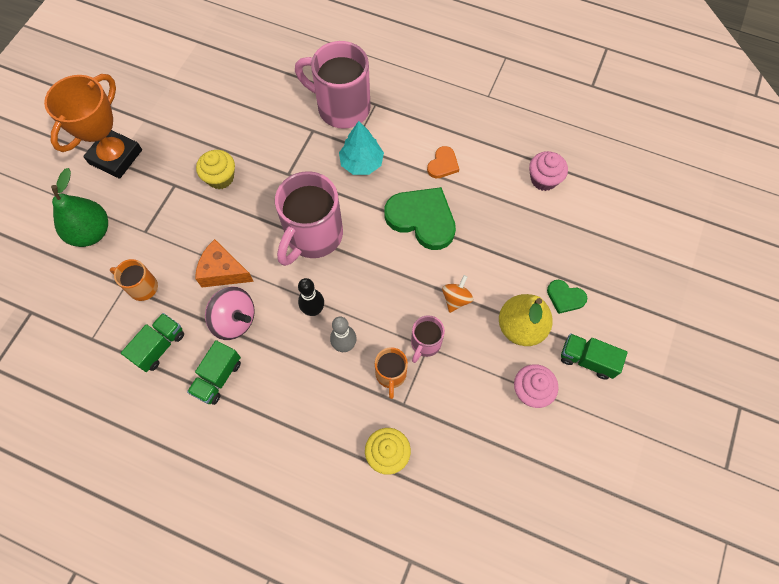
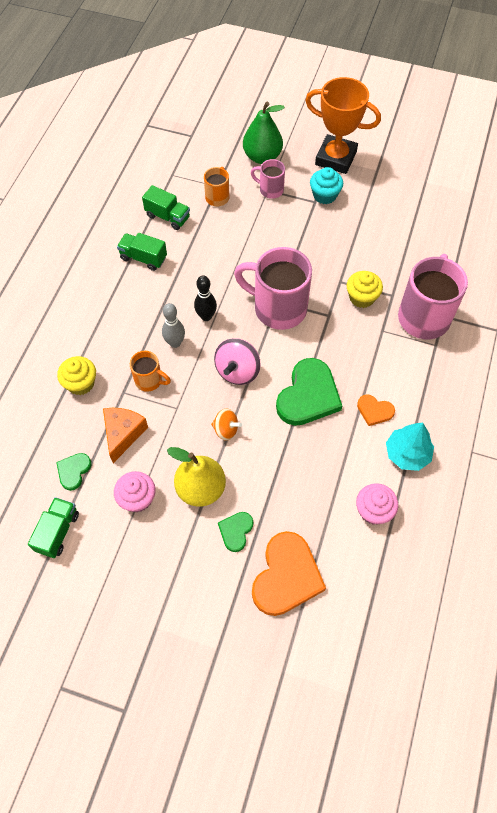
camera: 85 degrees right, 5 degrees down
(167, 174) = (324, 195): none -> turquoise cupcake
(220, 178) = (327, 232): yellow cupcake -> yellow cupcake (362, 297)
(223, 271) = (236, 247): orange cheese -> orange cheese (123, 434)
(234, 320) = (193, 262): pink spinning top -> pink spinning top (237, 371)
(361, 163) = (363, 339): turquoise tree -> turquoise tree (407, 454)
(391, 375) = (149, 380): orange mug -> orange mug turned 150 degrees counterclockwise
(425, 343) = (180, 406): pink mug -> pink mug (270, 190)
(498, 460) = (73, 471): none -> green heart
(587, 360) = (170, 551): green truck -> green truck (57, 532)
(607, 257) = (286, 576): none -> orange heart

